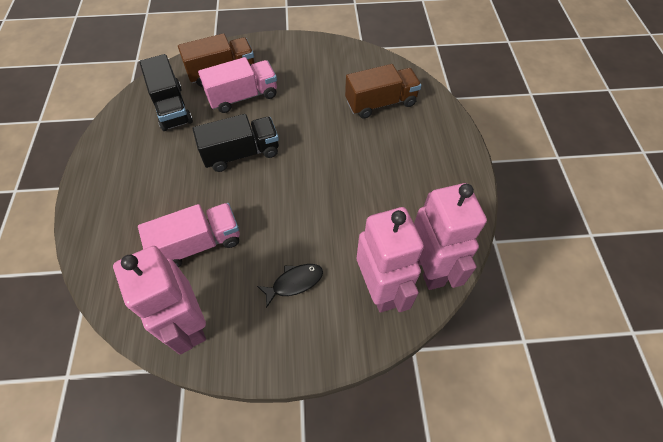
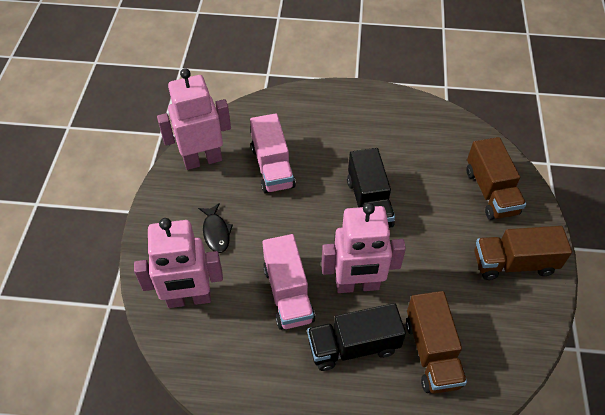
camera: 100 degrees right, 5 degrees down
(172, 107) = (438, 148): black truck -> black truck (353, 346)
(243, 97) = (450, 209): pink truck -> pink truck (288, 293)
(292, 60) = (514, 263): none -> brown truck
(429, 268) = (197, 348): pink robot -> pink robot (357, 285)

